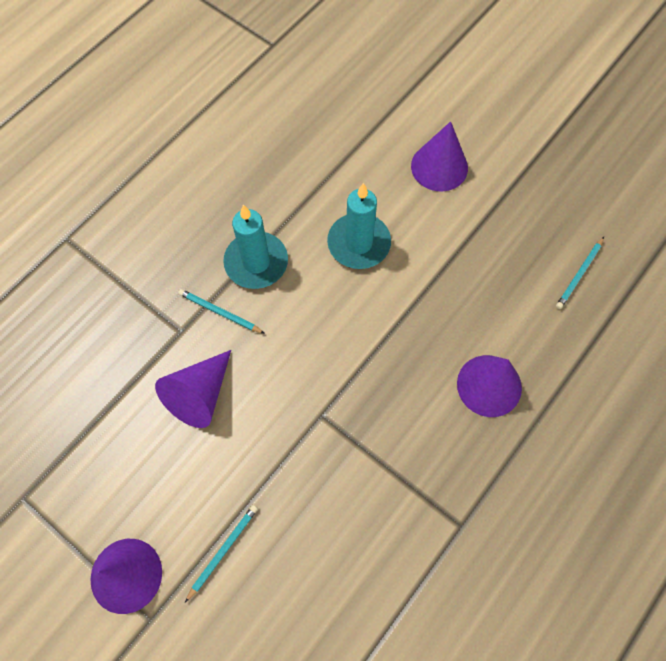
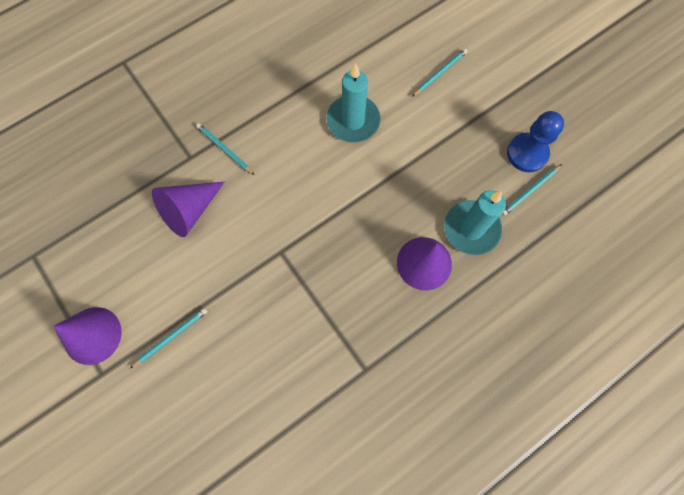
camera: 15 degrees right, 5 degrees up
(256, 262) = (265, 116): turquoise candle -> turquoise candle (471, 229)
(439, 167) = (440, 73): purple cone -> turquoise pencil
(562, 233) = (527, 153): none -> blue pawn

